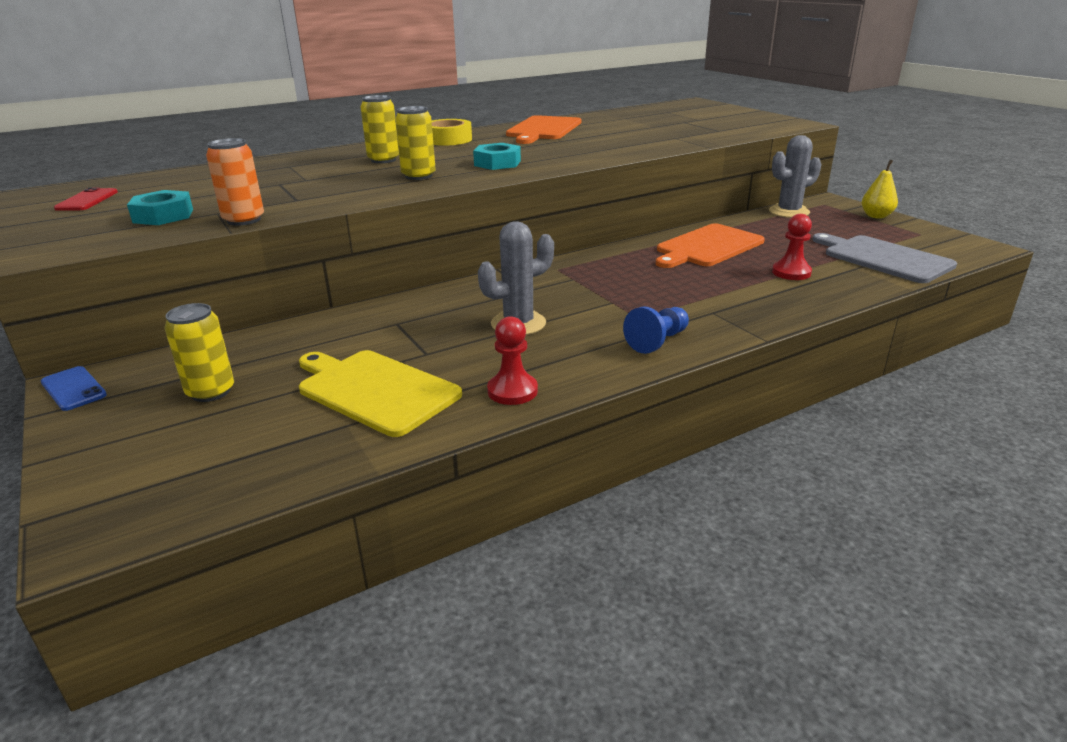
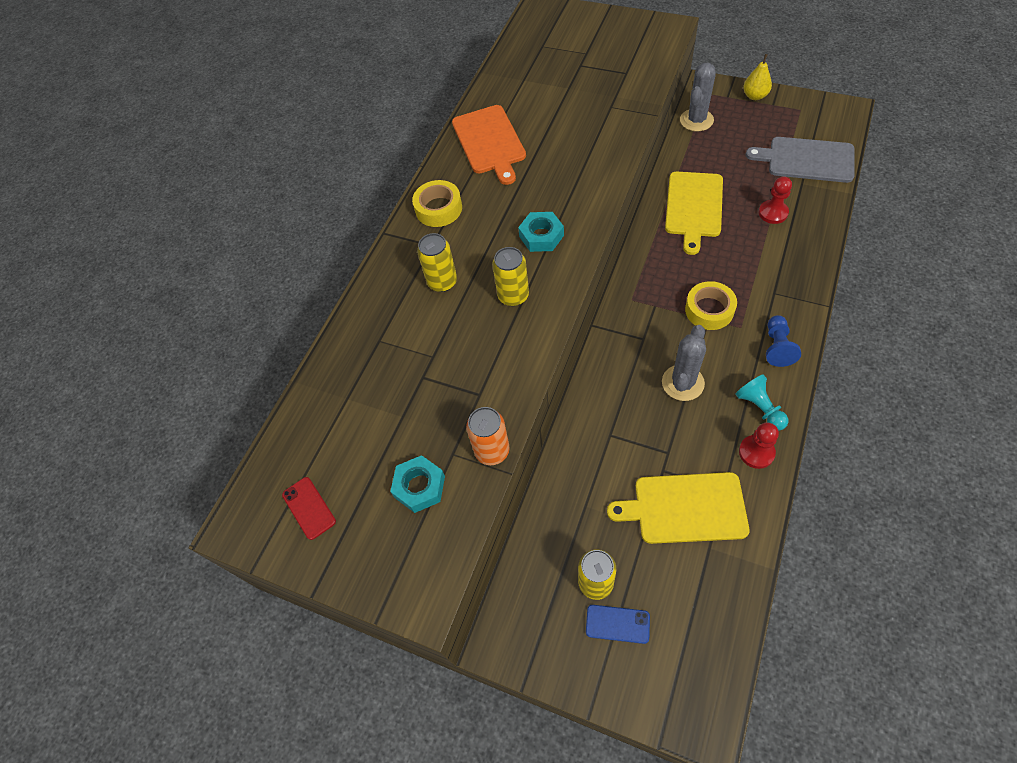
camera: 30 degrees left, 30 degrees up
(73, 389) = (507, 648): blue phone -> blue phone (617, 624)
(569, 367) = (760, 408): none -> turquoise pawn
(622, 298) = (709, 310): none -> yellow tape
(707, 247) = (694, 207): orange cutting board -> yellow cutting board

